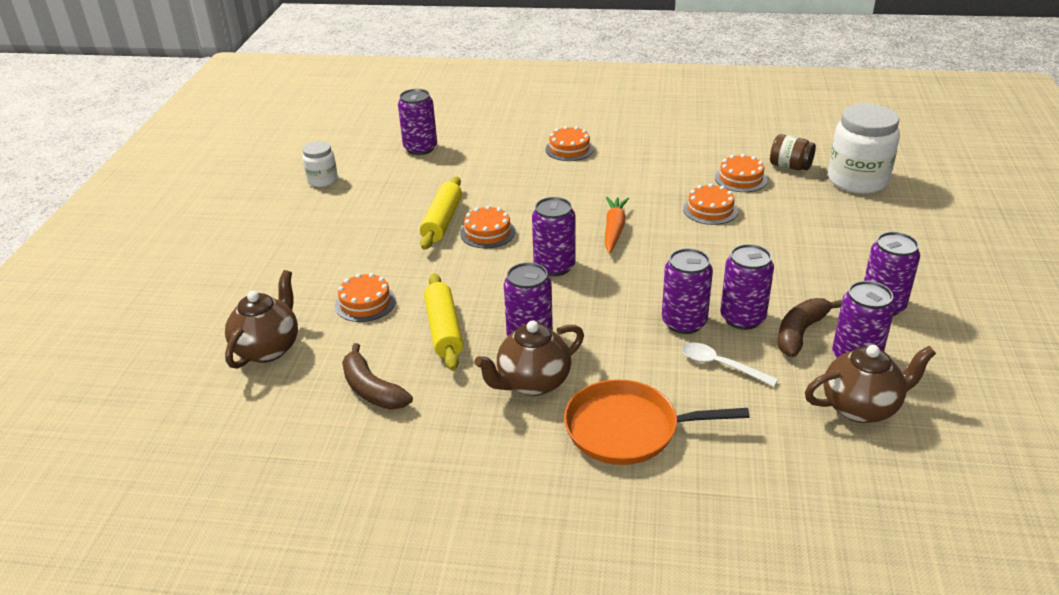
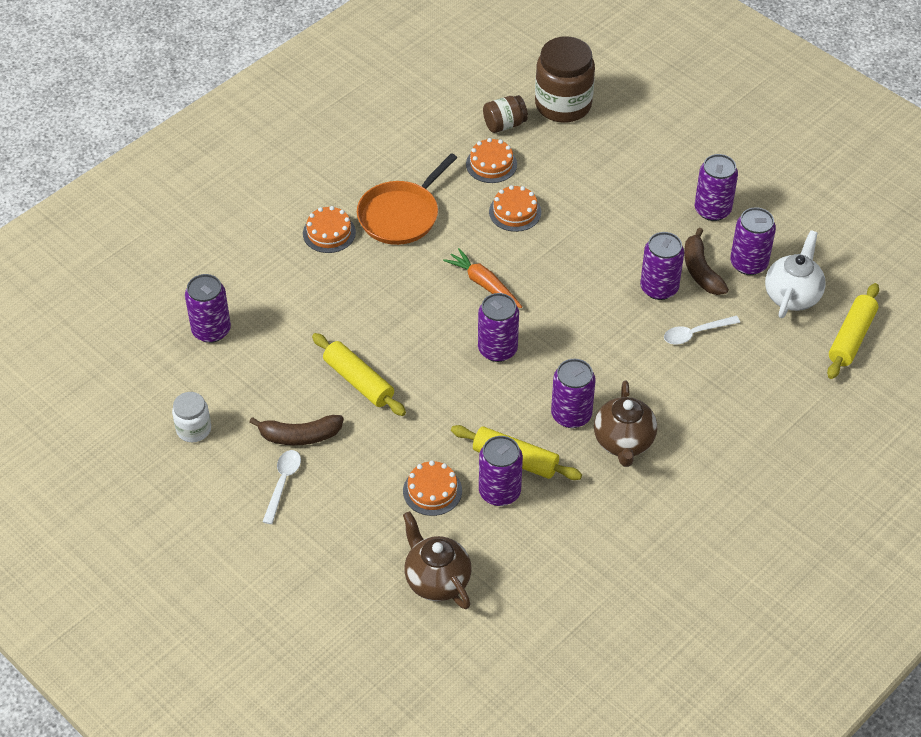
camera: 55 degrees left, 15 degrees up
(306, 234) = (283, 483): none -> white spoon
(372, 389) = (548, 538): brown banana -> brown banana (299, 436)
(487, 233) = (407, 362): orange cake -> none
(628, 429) = (713, 421): orange pan -> orange pan (401, 215)
(684, 322) = (634, 321): purple can -> purple can (499, 492)
(857, 180) = (563, 105): white jar -> brown jar
(861, 407) = (792, 296): brown teapot -> white teapot
(873, 481) = (851, 337): none -> yellow rolling pin

